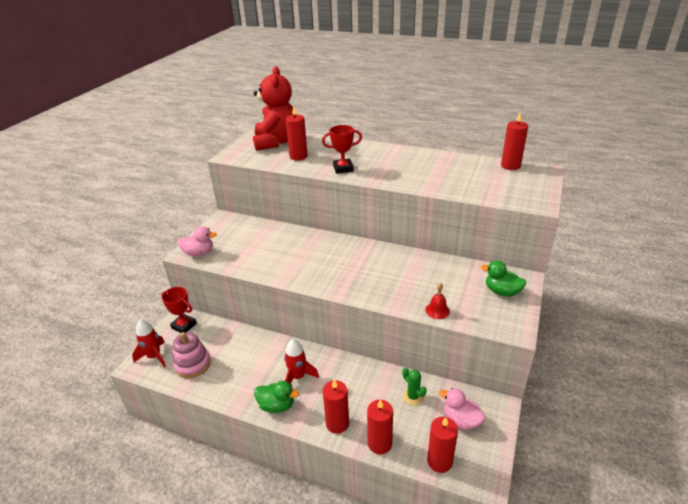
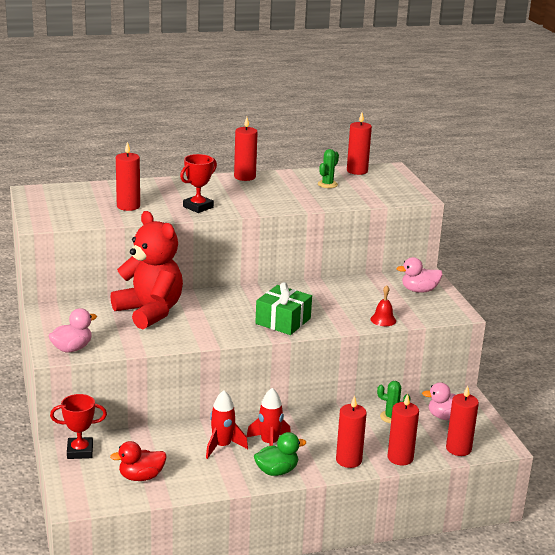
camera: 40 degrees left, 10 degrees down
(154, 356) = (84, 488): red rocket -> red rocket (222, 446)
(192, 364) = (141, 477): pink stacking toy -> red duck
(276, 142) = (75, 197): red teddy bear -> red teddy bear (150, 312)
(356, 281) = (283, 321): none -> green gift
(410, 151) = (244, 177): none -> red candle
(469, 172) = (327, 184): none -> green cactus
(502, 291) = (419, 290): green duck -> pink duck

